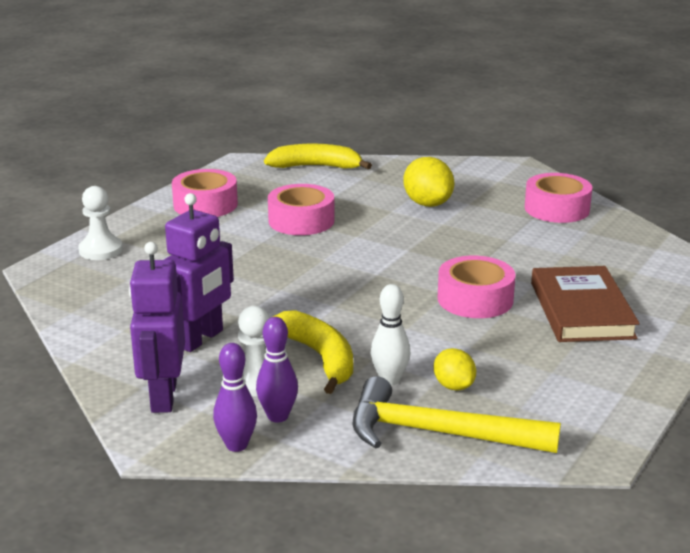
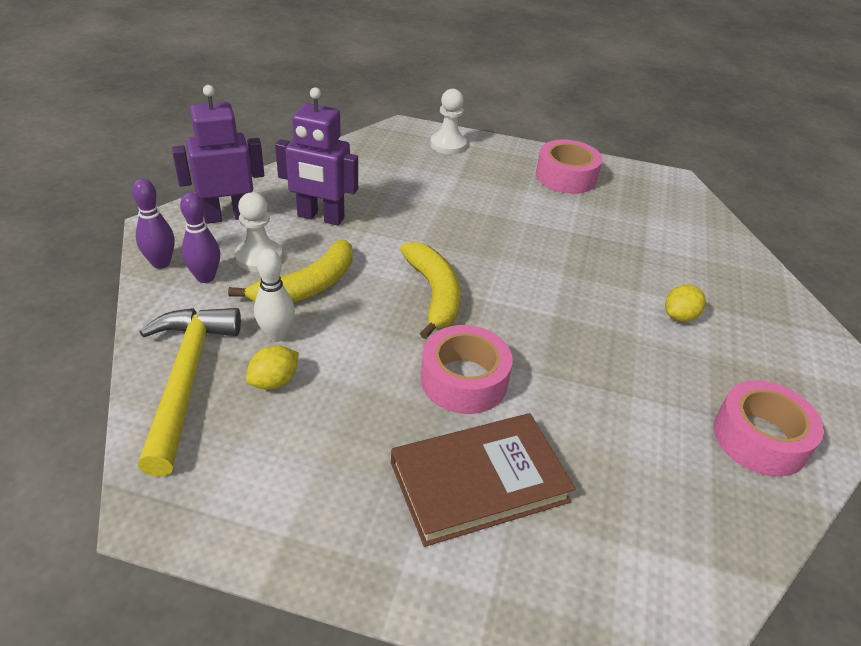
camera: 70 degrees right, 15 degrees up
(301, 221) = (572, 235): pink tape -> none
(316, 166) = (706, 225): yellow banana -> yellow banana (434, 294)
(427, 204) = (679, 316): yellow lemon -> yellow lemon, size x0.61

